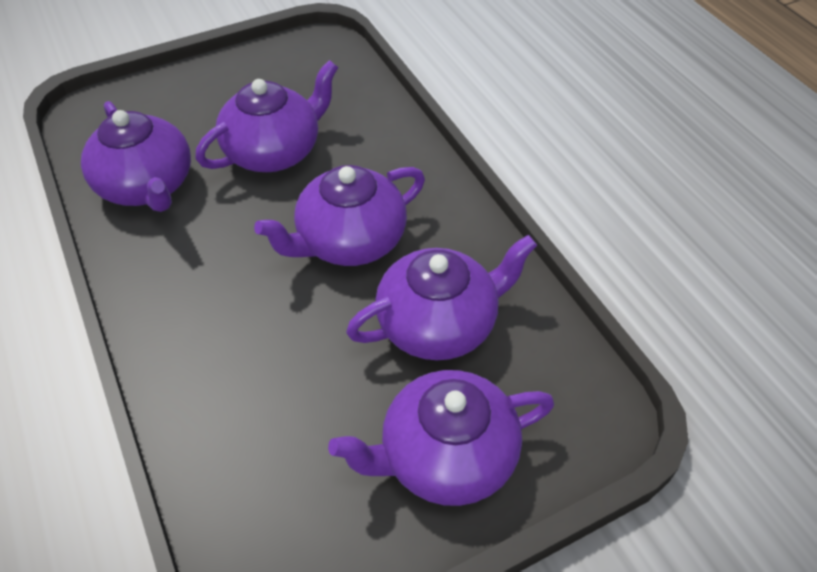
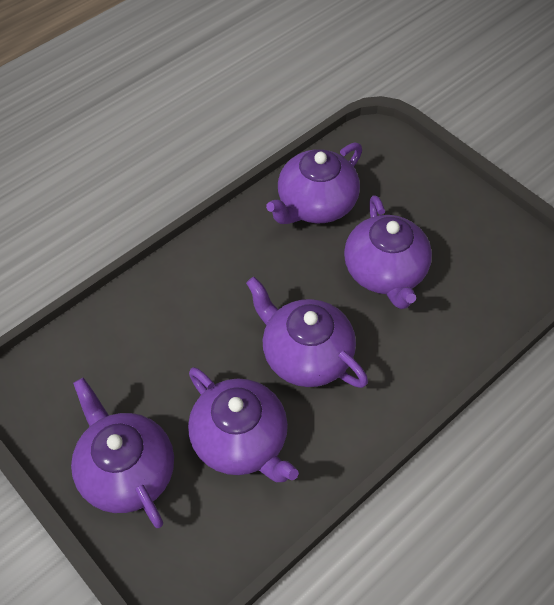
camera: 75 degrees right, 5 degrees up
(274, 151) = (385, 272): purple teapot -> purple teapot turned 45 degrees clockwise

